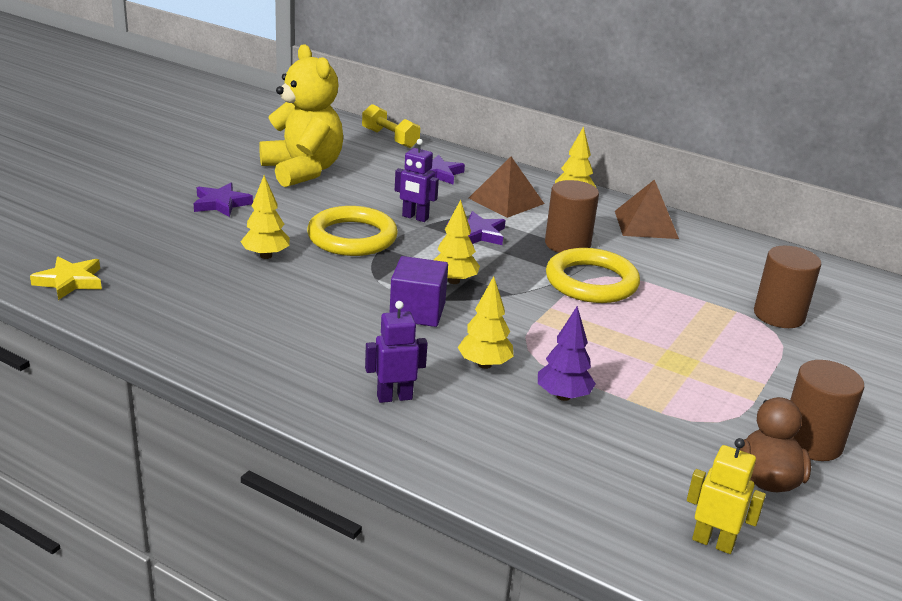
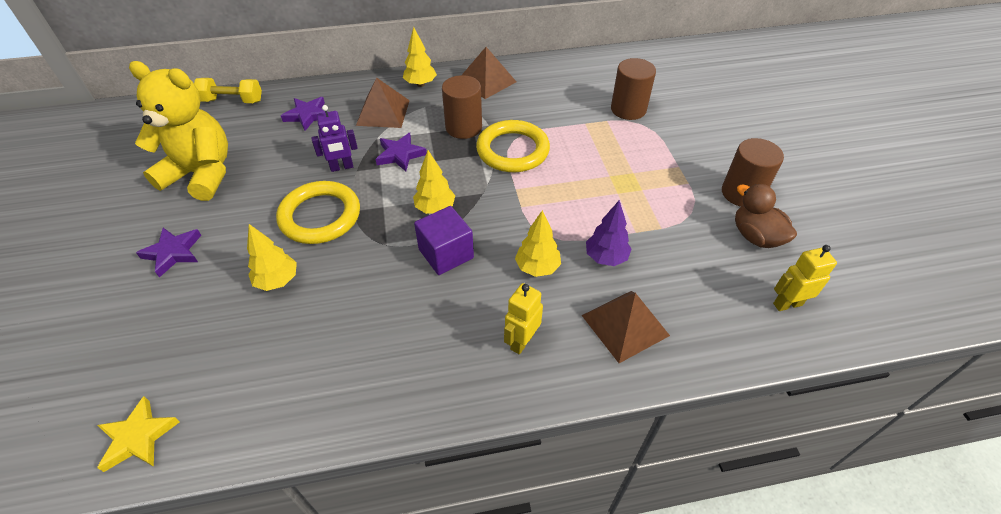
camera: 40 degrees left, 20 degrees up
(394, 397) = (521, 341): purple robot -> yellow robot
(505, 446) = (625, 325): none -> brown pyramid

